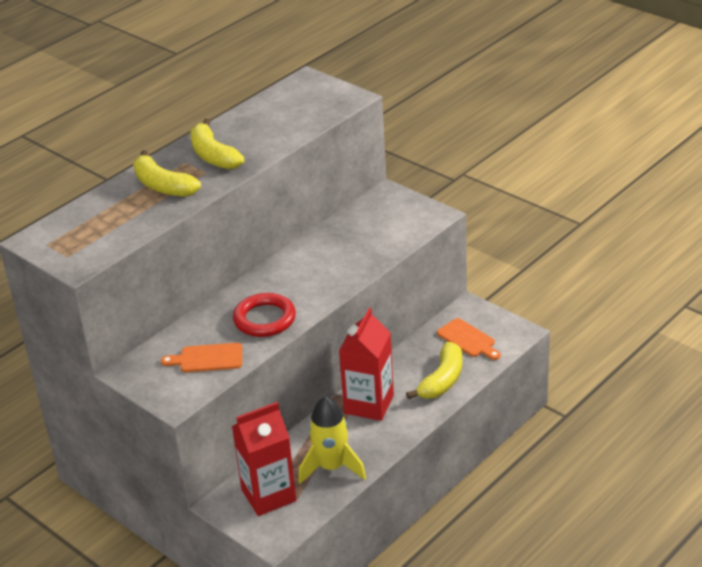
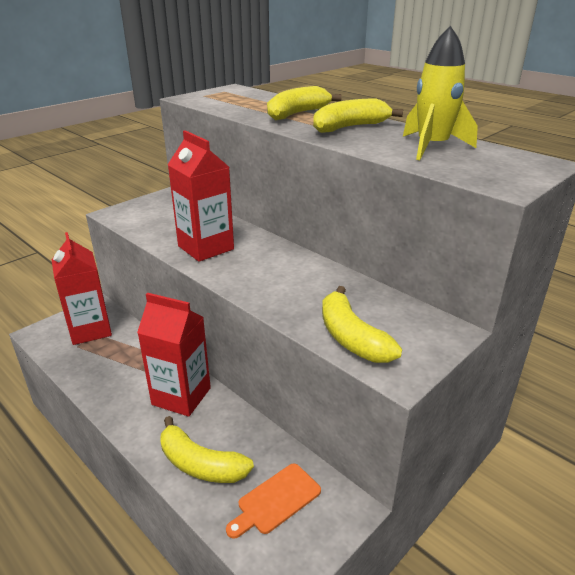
camera: 90 degrees right, 5 degrees down
(207, 358) = (162, 223): orange cutting board -> none
(264, 319) = (206, 248): red ring -> red carton
(331, 467) = (102, 367): yellow rocket -> yellow rocket (432, 147)
(400, 233) = (351, 338): none -> yellow banana

